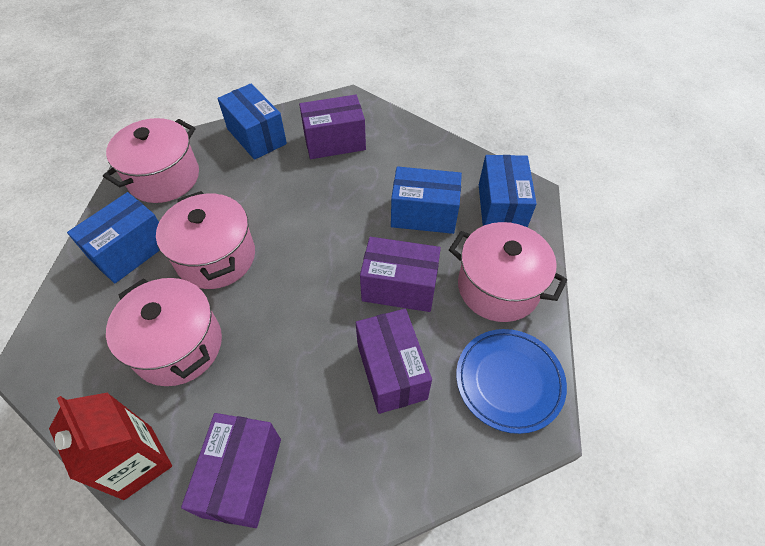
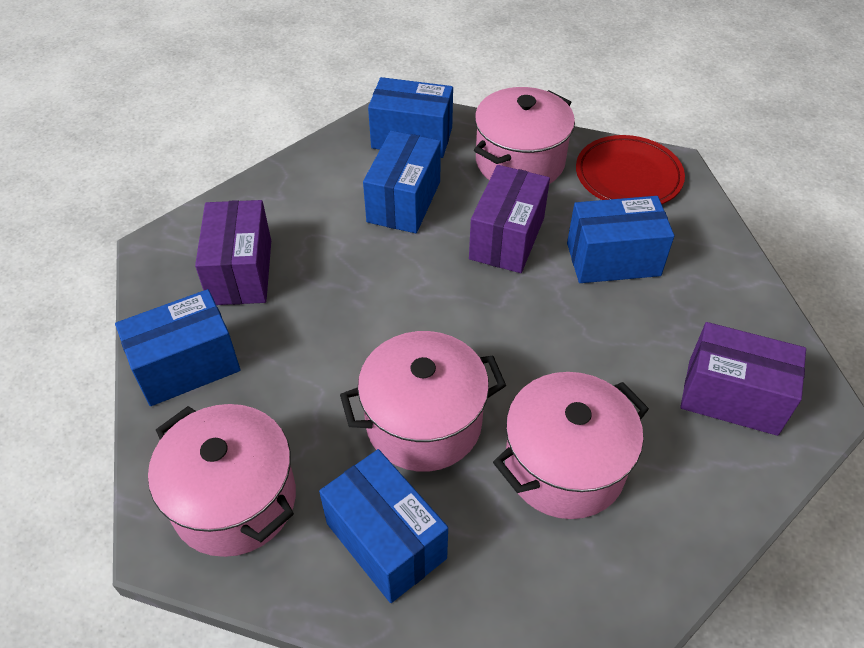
camera: 80 degrees left, 5 degrees down
(138, 462) = (721, 503): red carton -> none
(391, 371) = (613, 259): purple box -> blue box
(509, 381) = (628, 176): blue plate -> red plate

